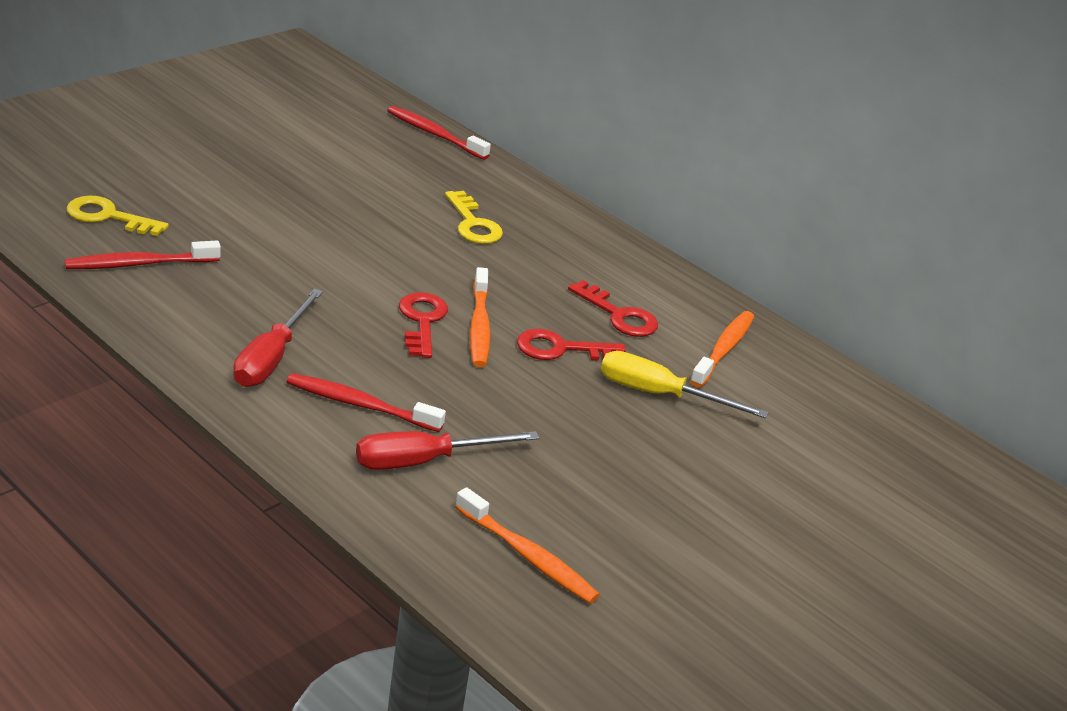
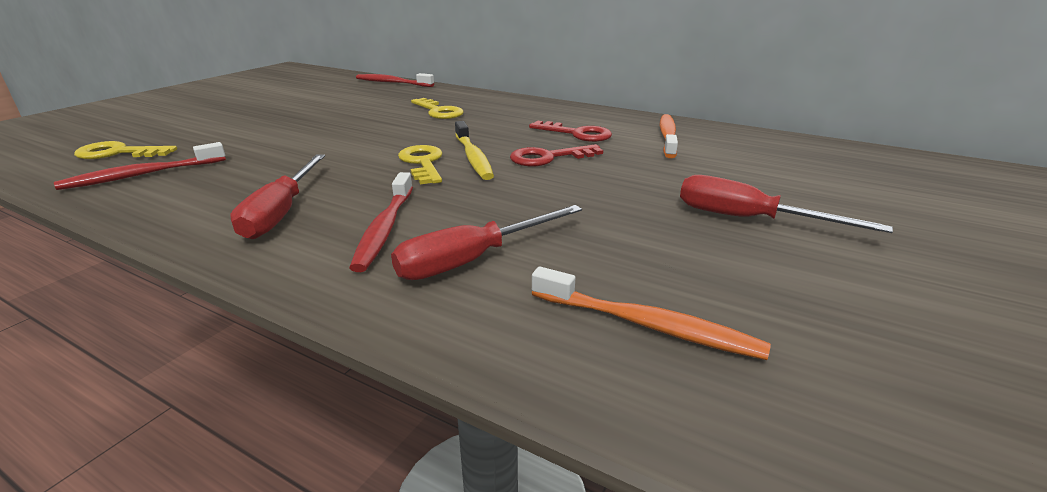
camera: 10 degrees left, 5 degrees down
(360, 405) = (385, 228): red toothbrush -> red toothbrush turned 90 degrees counterclockwise
(422, 321) = (423, 163): red key -> yellow key
(479, 326) = (473, 157): orange toothbrush -> yellow toothbrush
(660, 395) = (649, 168): yellow screwdriver -> none
(700, 488) = (749, 219): none -> red screwdriver

